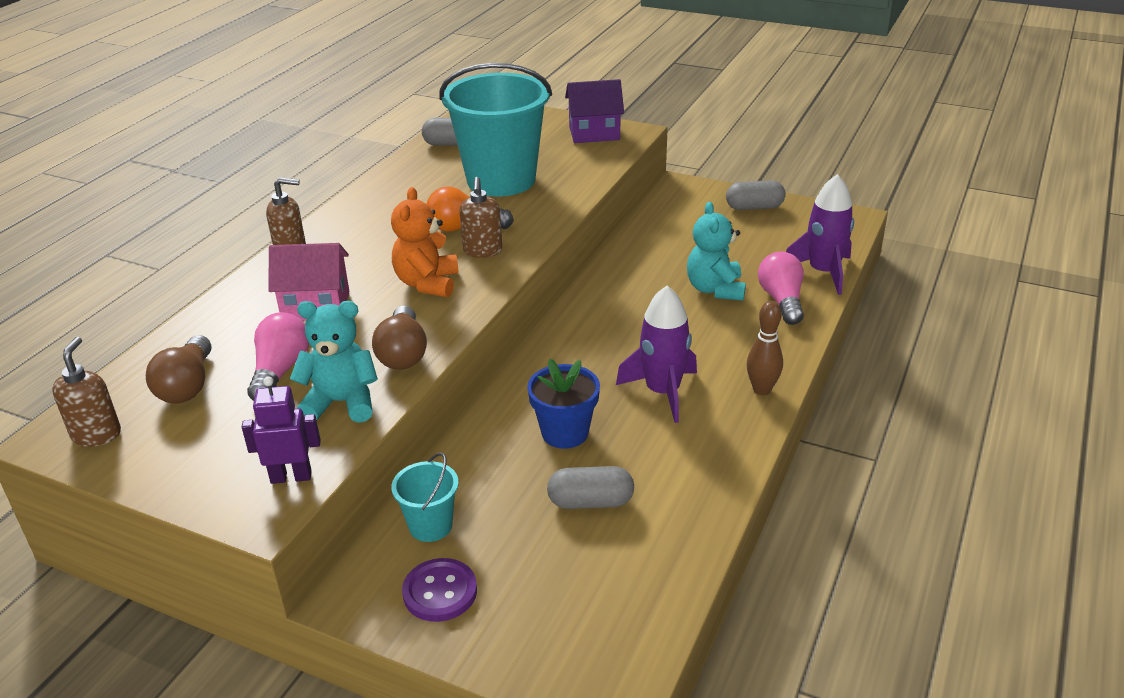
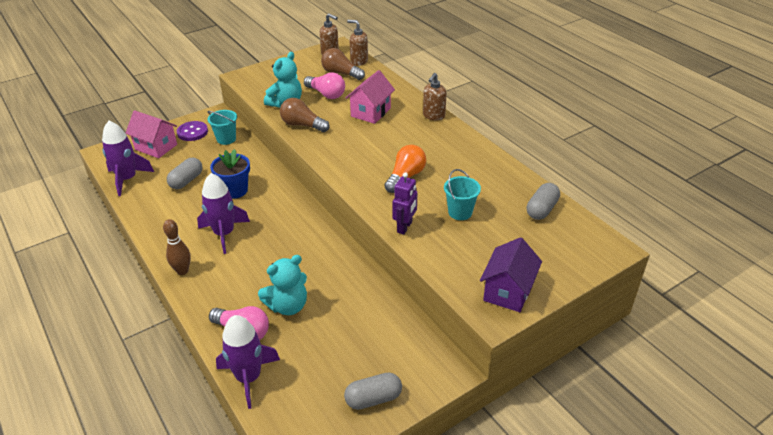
camera: 120 degrees right, 5 degrees up
(291, 477) = (254, 84): purple robot -> purple robot (405, 227)
(427, 283) = (356, 147): orange teddy bear -> none
(482, 251) = (371, 175): brown soap dispenser -> brown soap dispenser (359, 61)
(501, 180) = (460, 212): turquoise bucket -> turquoise bucket, size x0.44
(530, 616) = (156, 147): none -> pink house
(655, 586) = (127, 179): none -> purple rocket
(715, 289) = (288, 306): turquoise teddy bear -> turquoise teddy bear turned 120 degrees clockwise
(754, 207) = (373, 398): grey capsule -> grey capsule turned 45 degrees clockwise

